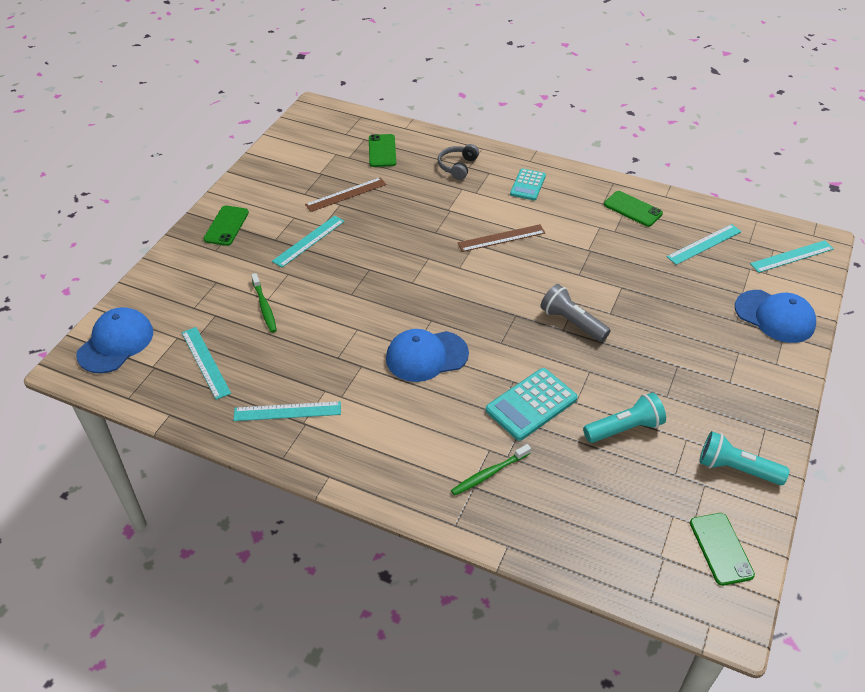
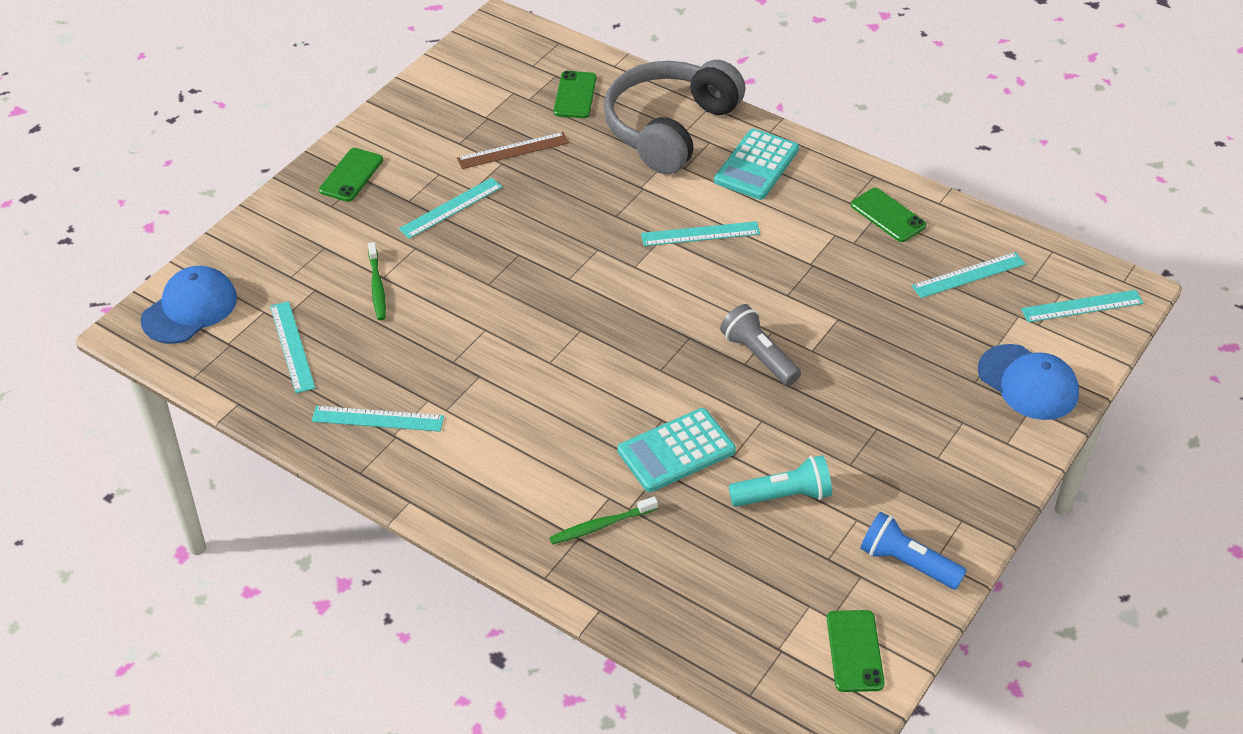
camera: 10 degrees right, 0 degrees up
(426, 356) = (562, 374): blue cap -> none
(457, 166) = (670, 128): grey headphones -> grey headphones, size x2.40
(501, 238) = (700, 234): brown ruler -> turquoise ruler
(528, 185) = (756, 165): turquoise calculator -> turquoise calculator, size x1.53
(736, 469) = (907, 563): turquoise flashlight -> blue flashlight

